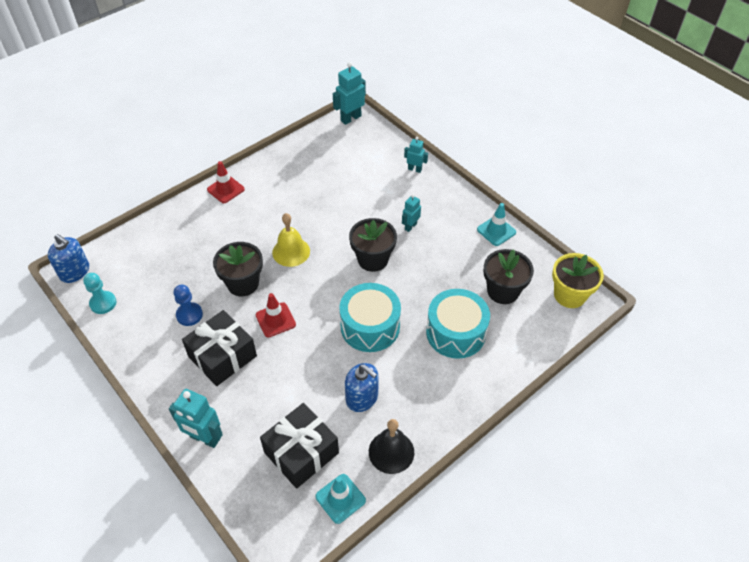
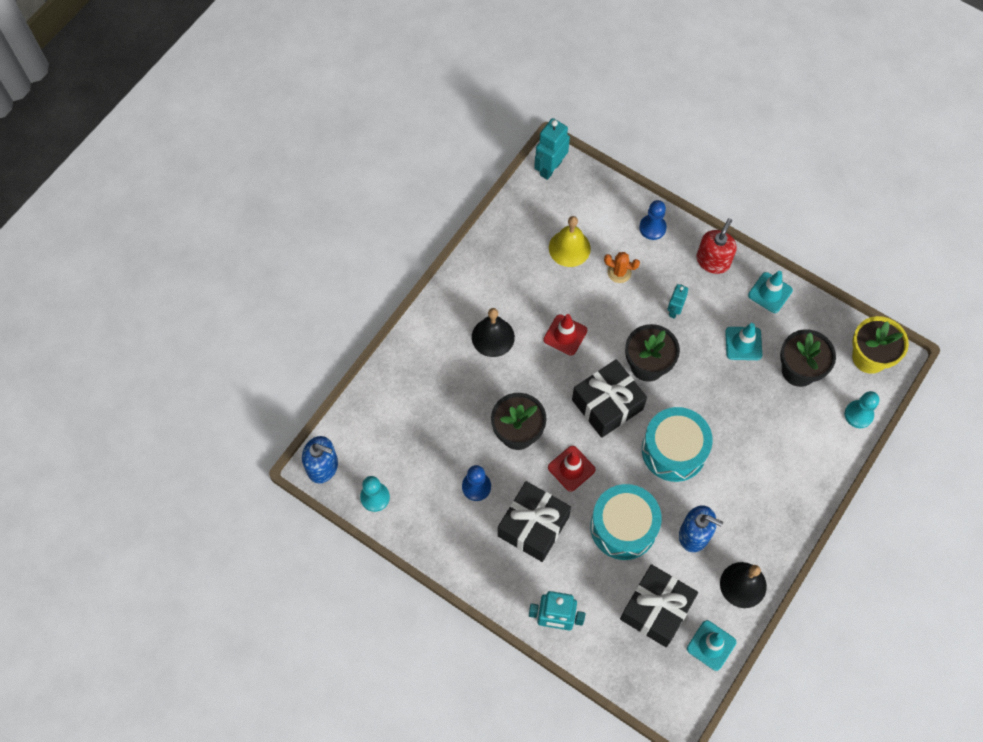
camera: 15 degrees left, 15 degrees up
(226, 189) = (444, 311): red traffic cone -> red traffic cone (565, 335)
(255, 214) = (493, 337): none -> black bell
(291, 251) = (553, 378): yellow bell -> yellow bell (569, 248)
(327, 280) = (607, 404): none -> black gift
(376, 192) = (619, 272): none -> orange cactus
(414, 169) = (652, 228): turquoise robot -> blue pawn
(455, 332) = (765, 434): turquoise drum -> turquoise drum (623, 527)
(456, 200) = (713, 261): none -> red soap dispenser
(460, 261) = (743, 343): none -> turquoise traffic cone
(547, 337) = (858, 414): none -> turquoise pawn

